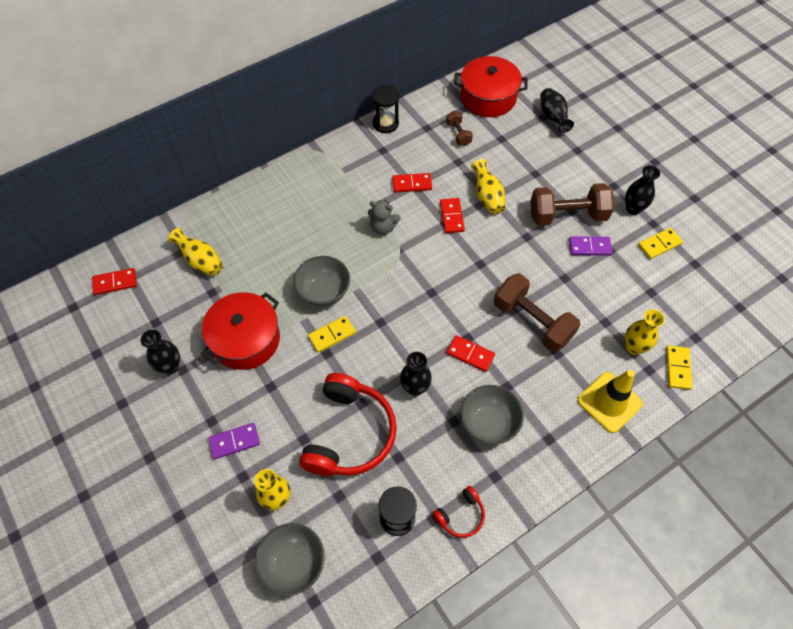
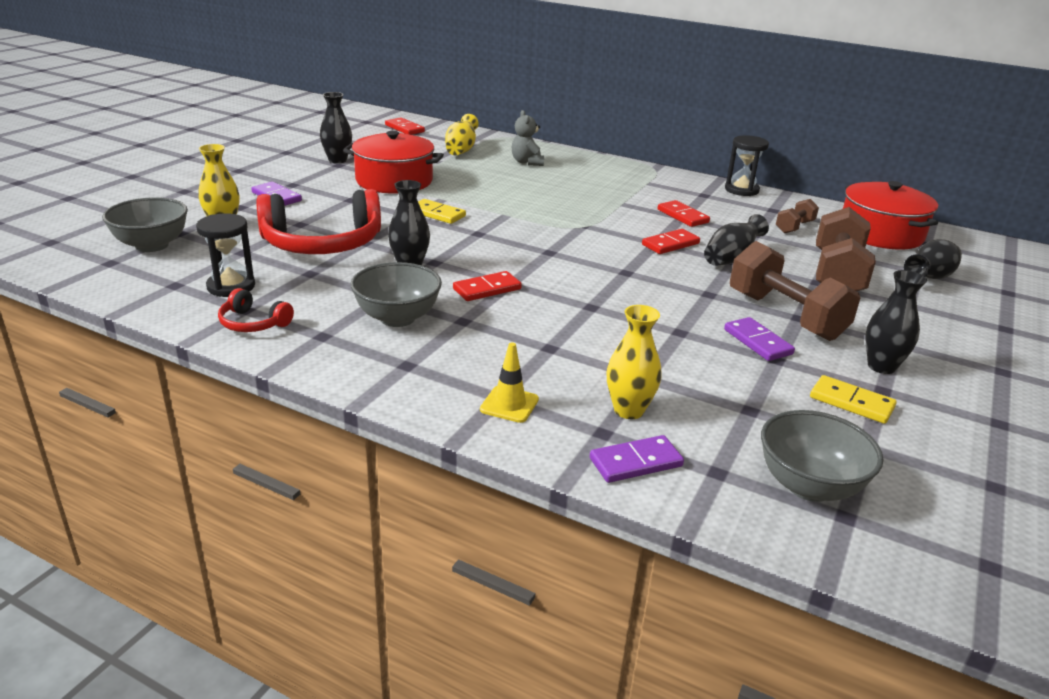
camera: 60 degrees right, 30 degrees down
(324, 292) = (485, 201): grey bowl -> grey bowl (809, 486)
(383, 227) = (603, 213): grey teddy bear -> grey teddy bear (527, 162)
(470, 354) = (487, 289): red domino -> red domino turned 60 degrees clockwise
(487, 197) = (731, 259): yellow vase -> black vase
(532, 322) = (580, 320): brown dumbbell -> brown dumbbell (837, 275)
(609, 402) = (509, 404): yellow traffic cone -> yellow traffic cone, size x0.57
(678, 368) = (635, 462): yellow domino -> purple domino

